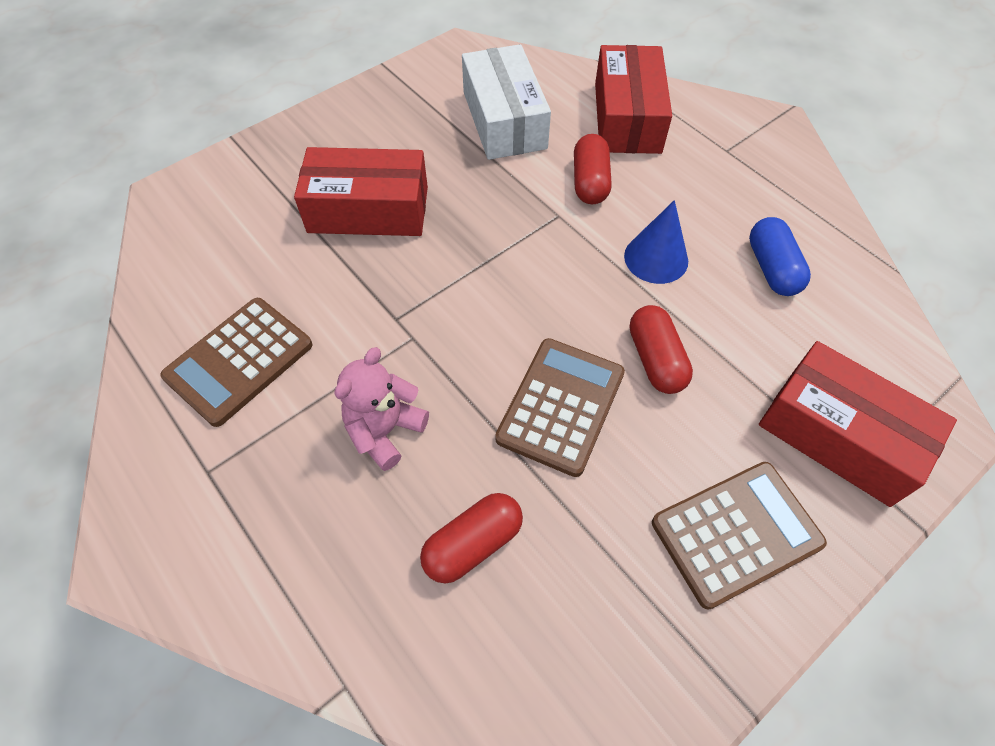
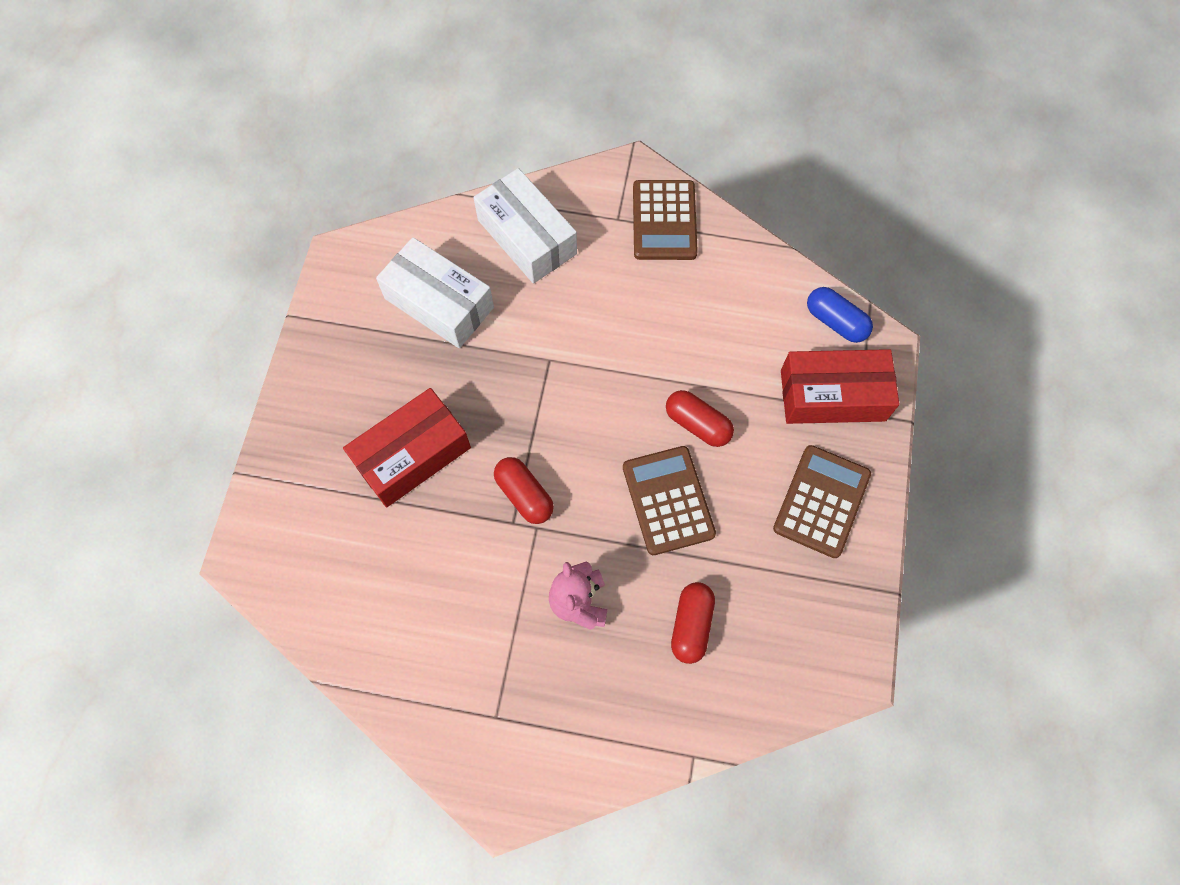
camera: 40 degrees left, 10 degrees up
(239, 361) = (439, 634): brown calculator -> brown calculator (664, 221)
(590, 182) = (547, 315): red capsule -> red capsule (524, 495)
(627, 117) = (527, 237): red box -> white box
(656, 258) = (640, 347): blue cone -> none
(772, 268) = (716, 301): blue capsule -> blue capsule (835, 322)

